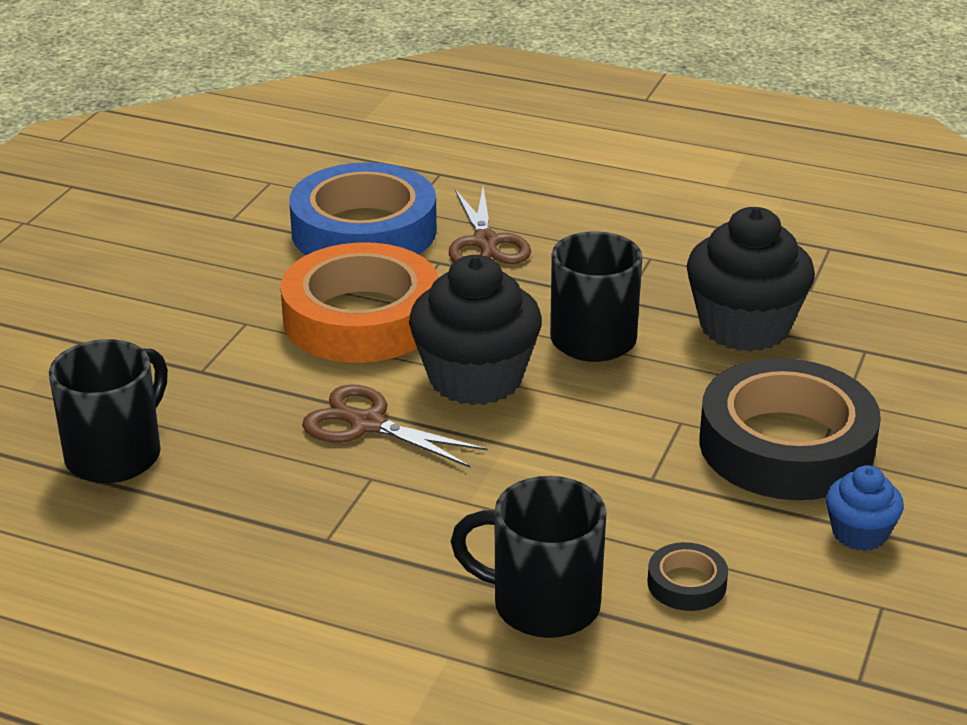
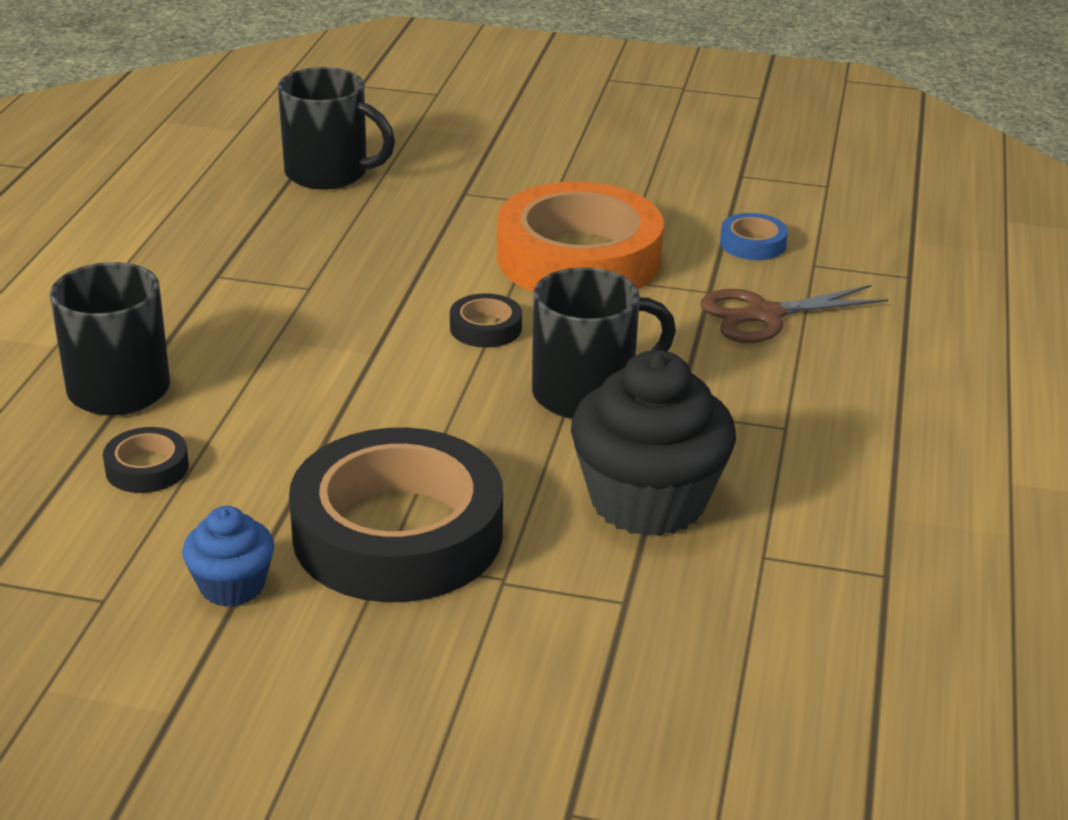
camera: 80 degrees right, 0 degrees up
(364, 231) = (752, 244): blue tape -> blue tape, size x0.41
(367, 424) = (393, 278): brown scissors -> none
(475, 378) = (485, 328): black cupcake -> black tape

